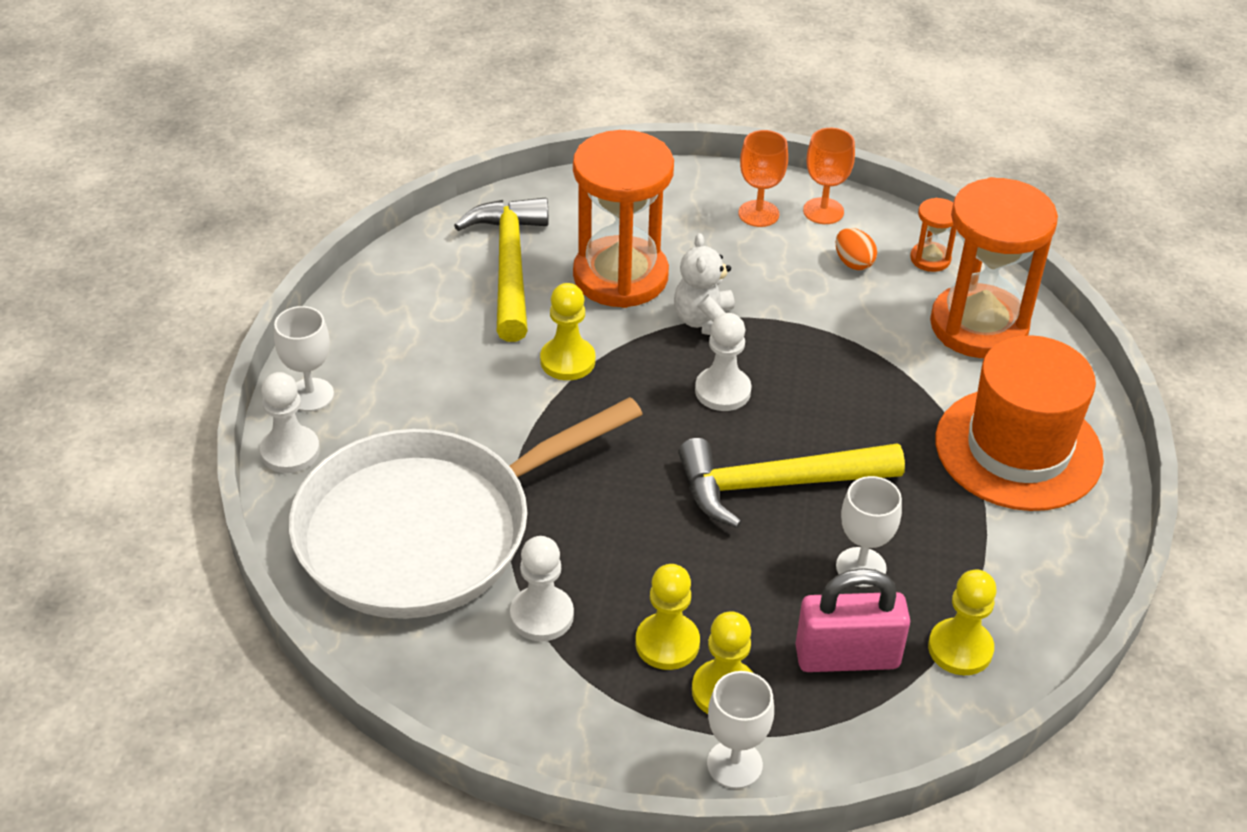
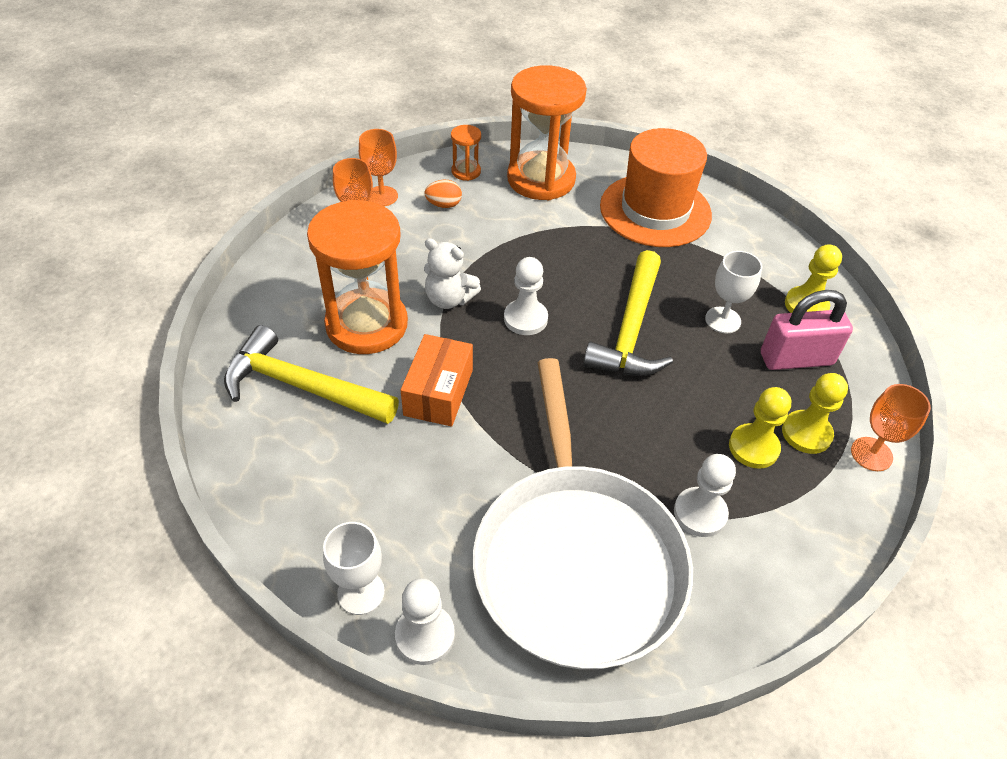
camera: 65 degrees left, 5 degrees up
(567, 361) = (438, 392): yellow pawn -> orange box
(734, 764) = (871, 454): white goblet -> orange goblet
(847, 657) = (796, 359): pink padlock -> pink padlock turned 60 degrees clockwise

